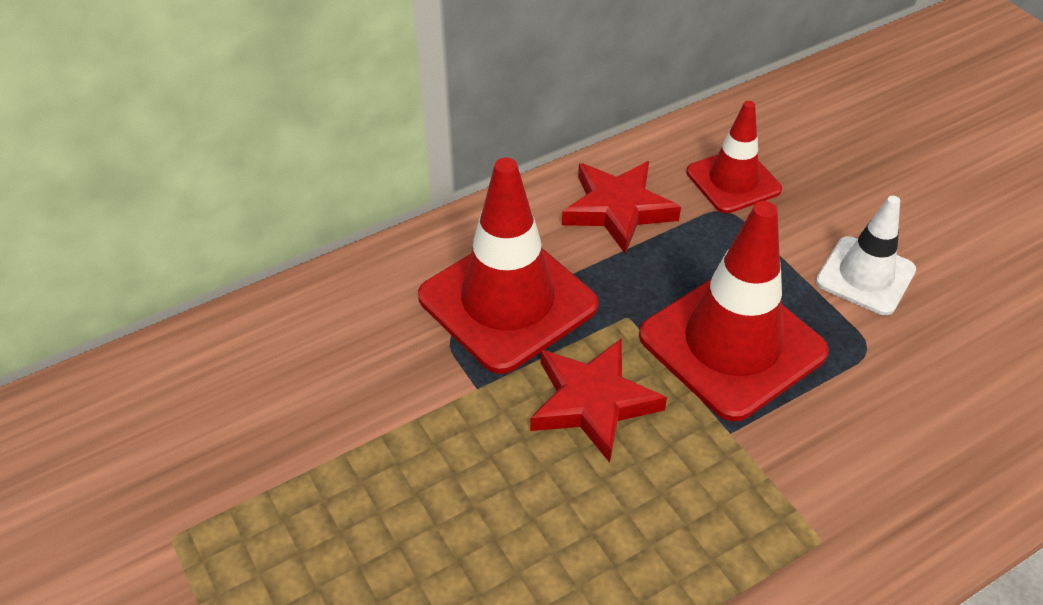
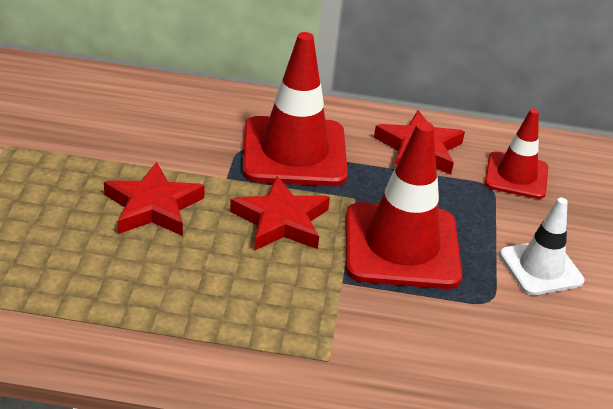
camera: 35 degrees right, 10 degrees down
(444, 489) = (153, 206): none -> red star

